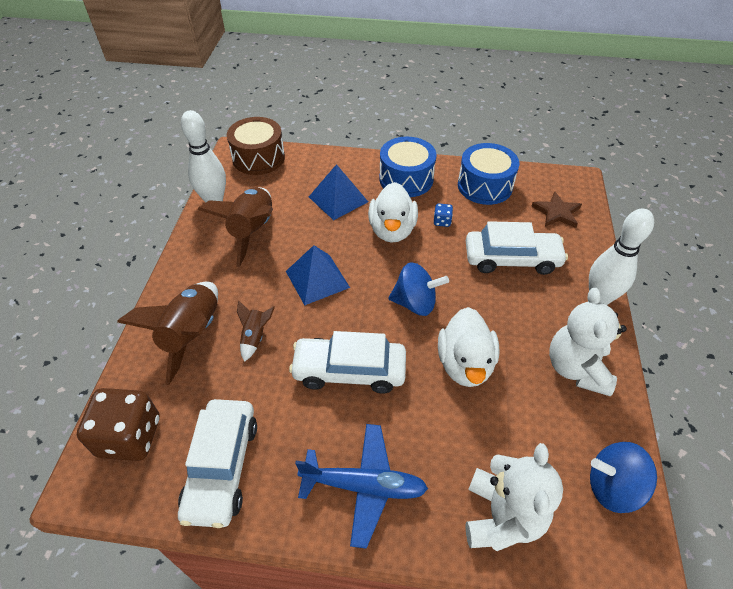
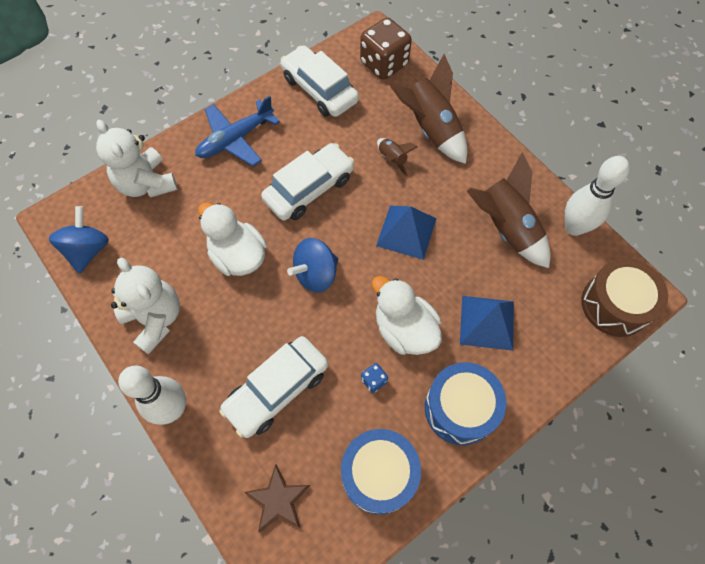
camera: 135 degrees right, 15 degrees up
(612, 487) = (88, 250): blue spinning top -> blue spinning top turned 45 degrees counterclockwise

